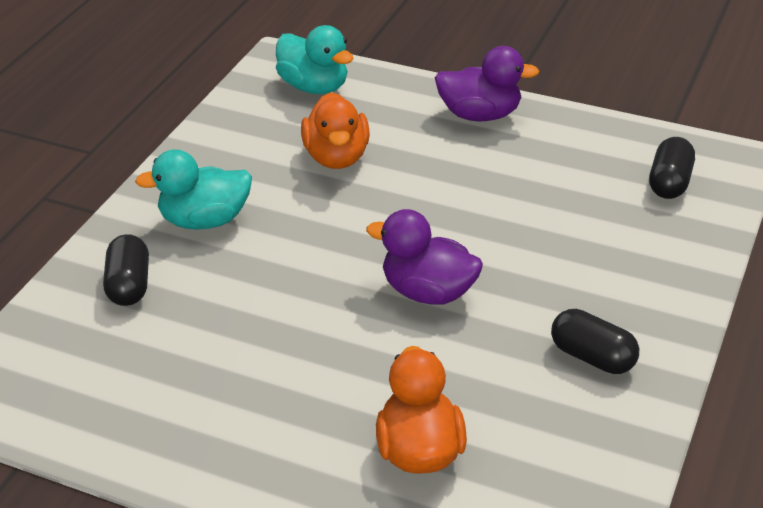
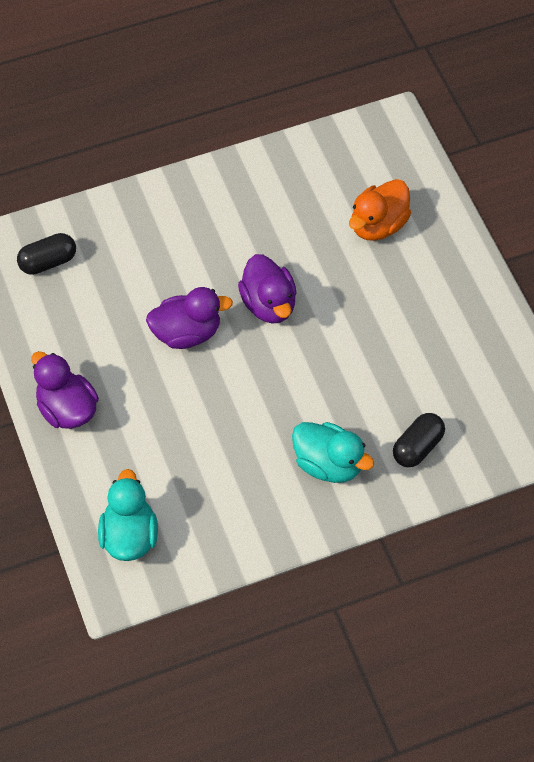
camera: 135 degrees left, 20 degrees up
(336, 157) = (196, 450): orange duck -> none
(468, 220) = (187, 333): none -> purple duck
(592, 357) = (242, 203): black capsule -> none

